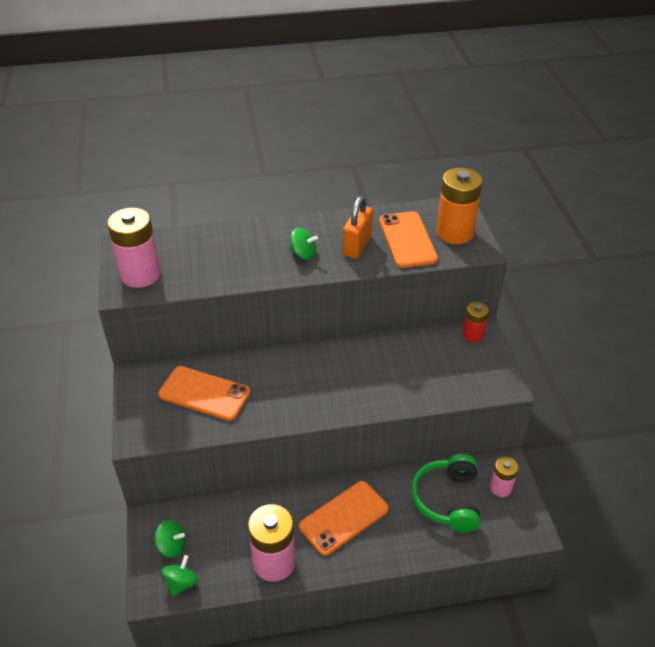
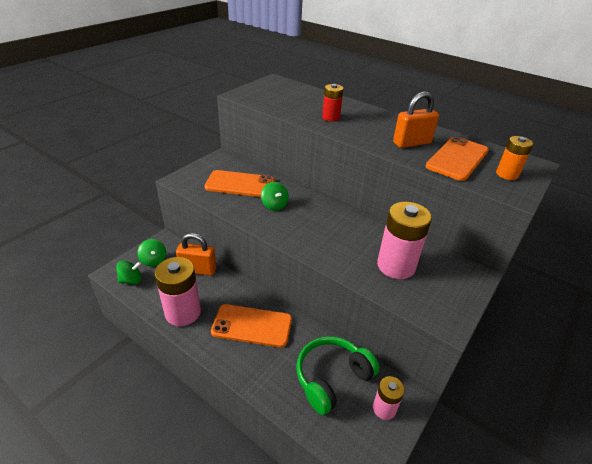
camera: 45 degrees right, 5 degrees down
(140, 275) = (260, 93): pink battery -> pink battery (396, 266)
(204, 393) = (240, 184): orange phone -> orange phone turned 60 degrees counterclockwise
(229, 515) = (198, 270): none -> orange padlock
(303, 254) = (366, 129): green spinning top -> green spinning top (274, 205)
(454, 233) = (507, 174): orange battery -> orange battery, size x0.56
(473, 335) = (464, 271): red battery -> red battery (331, 117)

